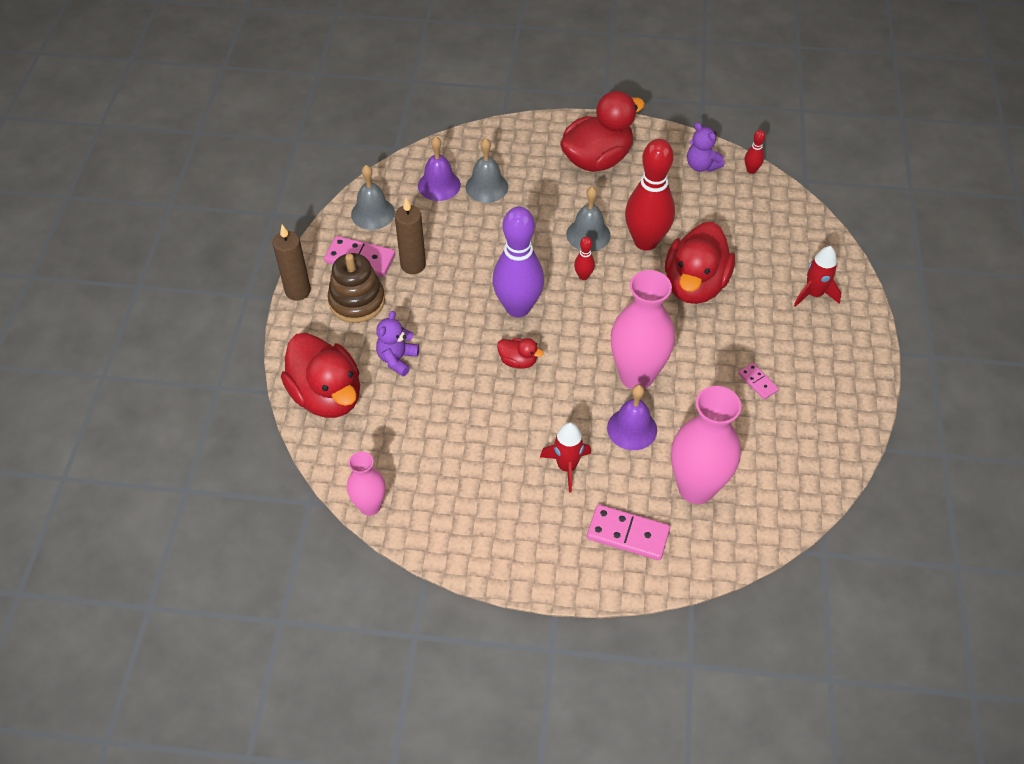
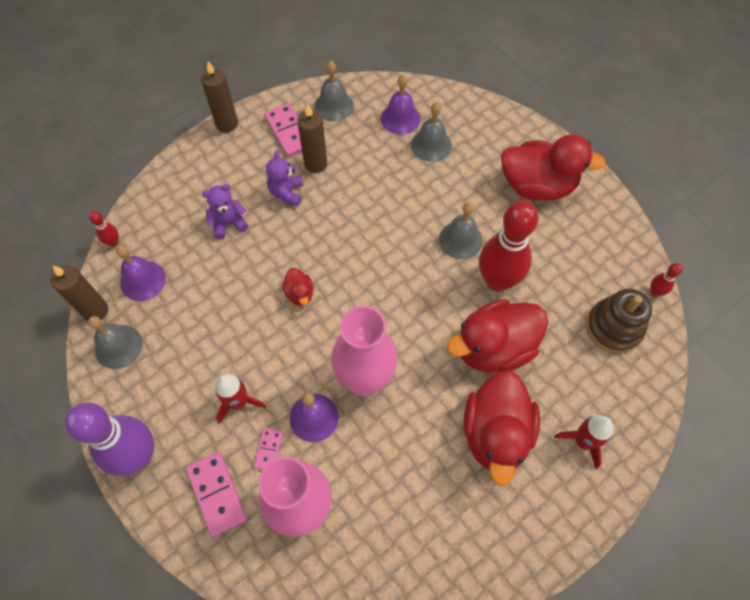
camera: 45 degrees right, 10 degrees up
(327, 395) = (160, 211): red duck -> red duck (495, 433)
(357, 301) = (252, 160): brown stacking toy -> brown stacking toy (613, 328)
(370, 506) = (95, 311): pink vase -> brown candle
(380, 454) = (143, 280): none -> purple bell
(424, 513) = (118, 346): none -> grey bell
(518, 307) = (346, 253): purple bowling pin -> purple bowling pin (138, 455)
(583, 276) = (419, 269): red bowling pin -> red bowling pin (113, 242)
(701, 166) = (616, 255): purple teddy bear -> purple teddy bear (287, 192)
(757, 382) = (448, 471): pink domino -> pink domino (268, 450)

